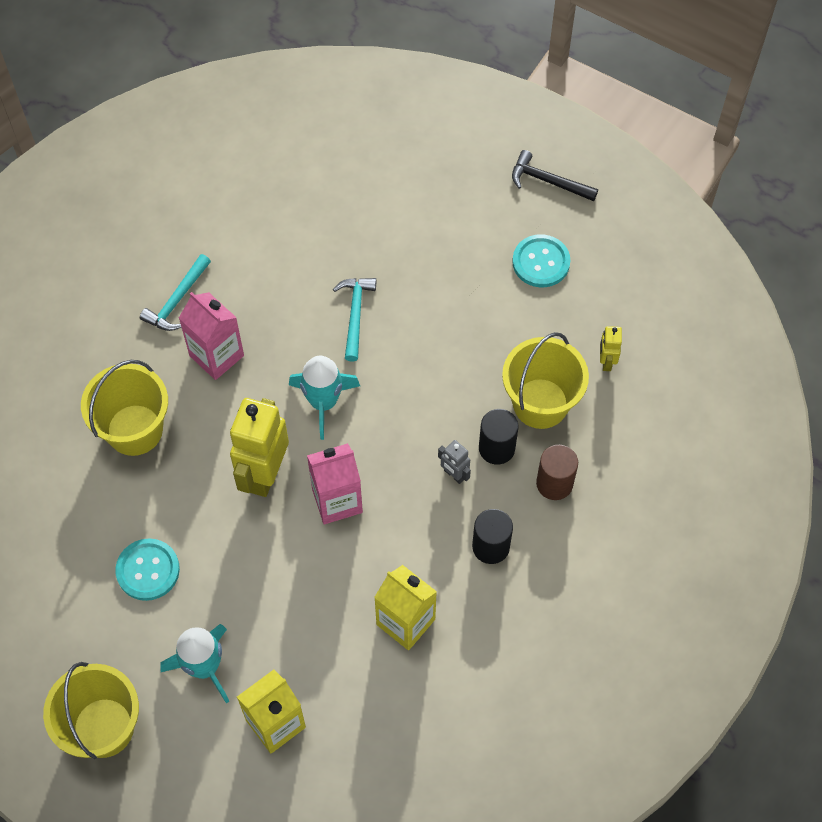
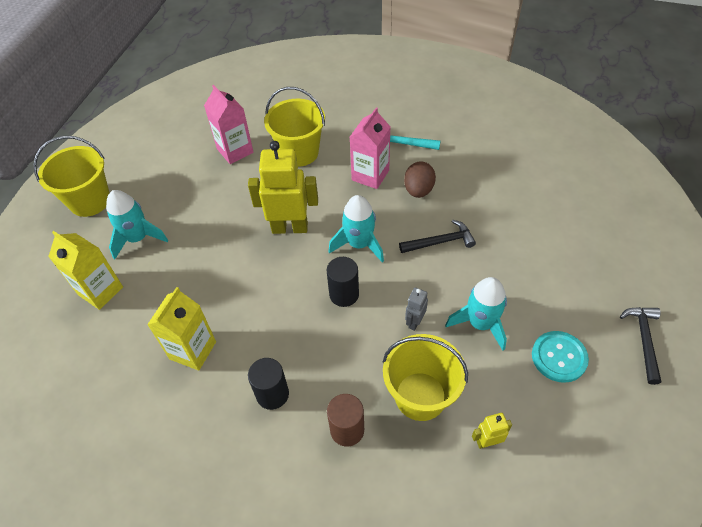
camera: 75 degrees right, 10 degrees down
(148, 570) = (201, 189): turquoise button -> none
(266, 310) = (418, 190): none -> brown egg
(337, 500) = (282, 276): pink carton -> pink carton (235, 151)
(355, 314) = (440, 242): turquoise hammer -> black hammer
(454, 475) = (329, 348): grey robot -> grey robot (414, 322)
(478, 317) = (480, 324): none -> turquoise rocket
(496, 448) = (364, 373): black cylinder -> black cylinder (344, 294)

